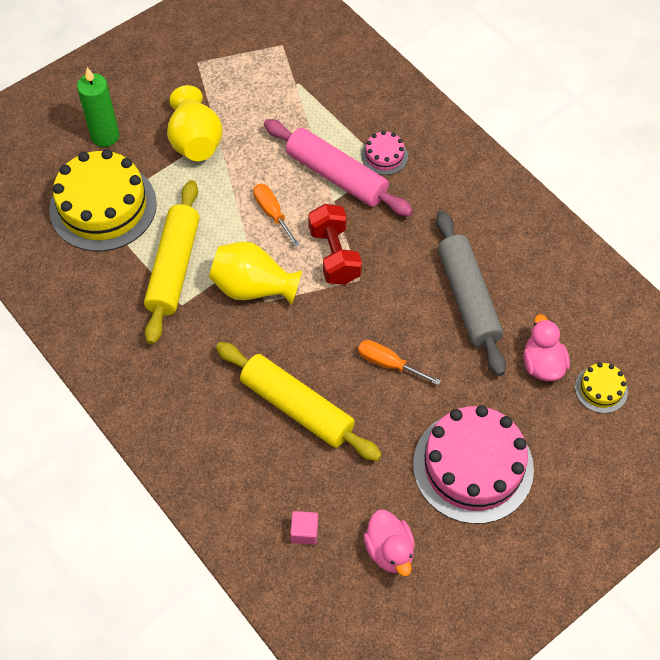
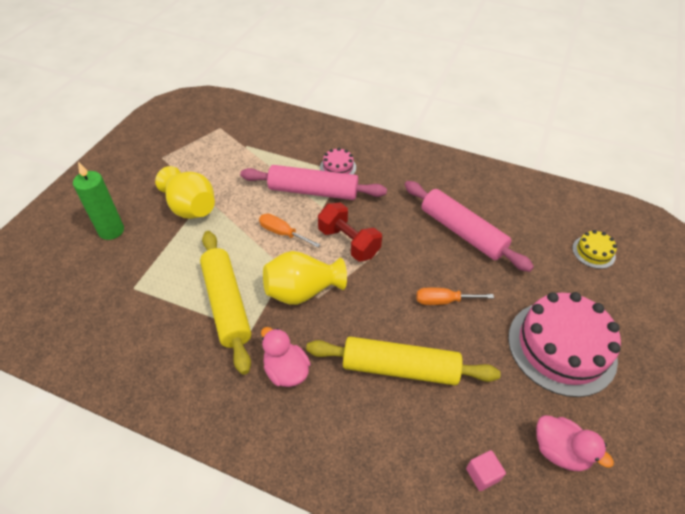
camera: 30 degrees left, 10 degrees down
(103, 206) = (137, 282): yellow cake -> none
(468, 298) = (462, 232): grey rolling pin -> pink rolling pin
(542, 364) = (544, 253): pink duck -> pink duck (286, 371)

